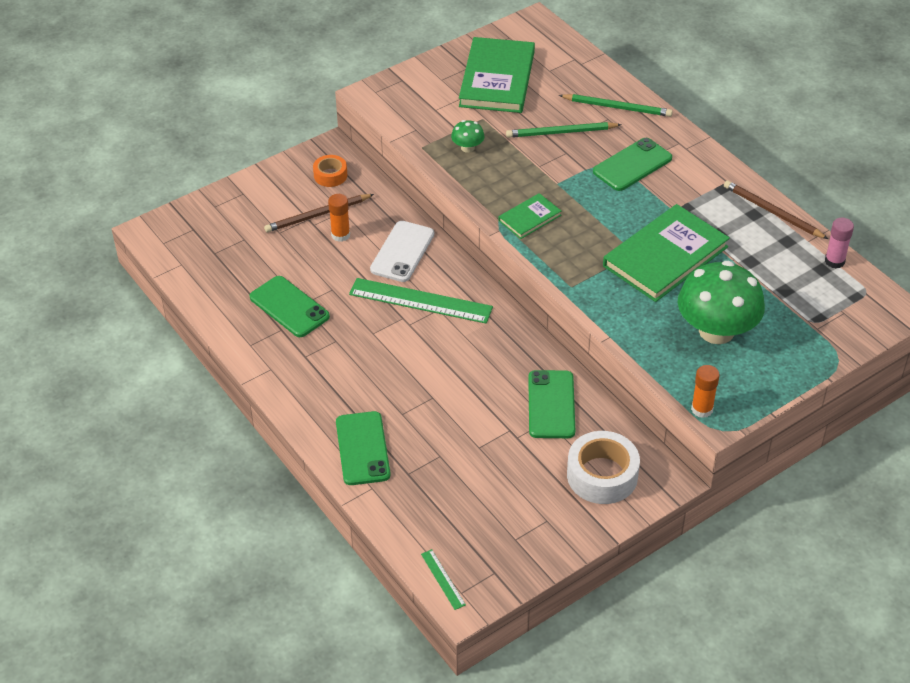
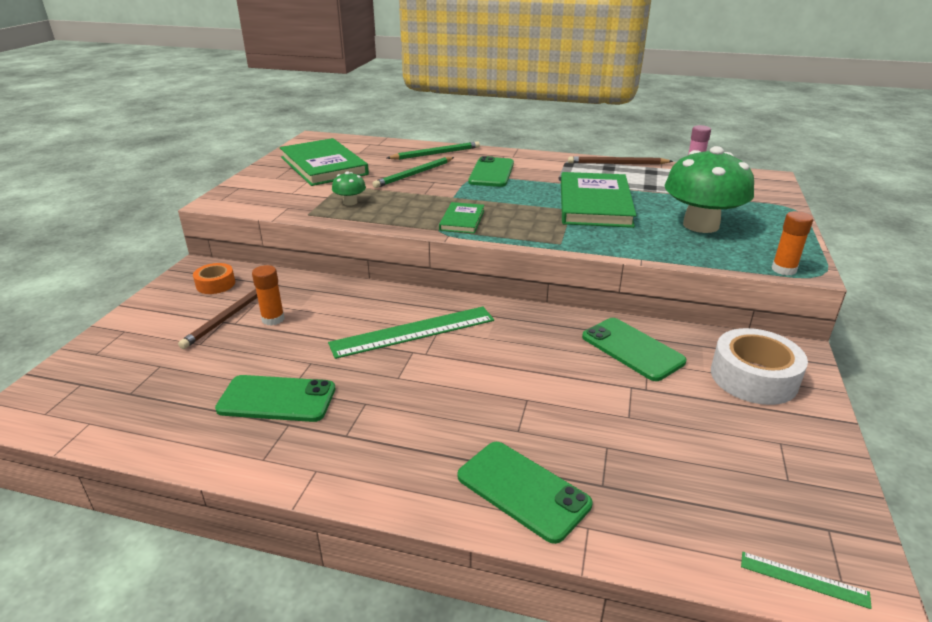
camera: 40 degrees left, 15 degrees down
(402, 252) = (351, 306): white phone -> none

